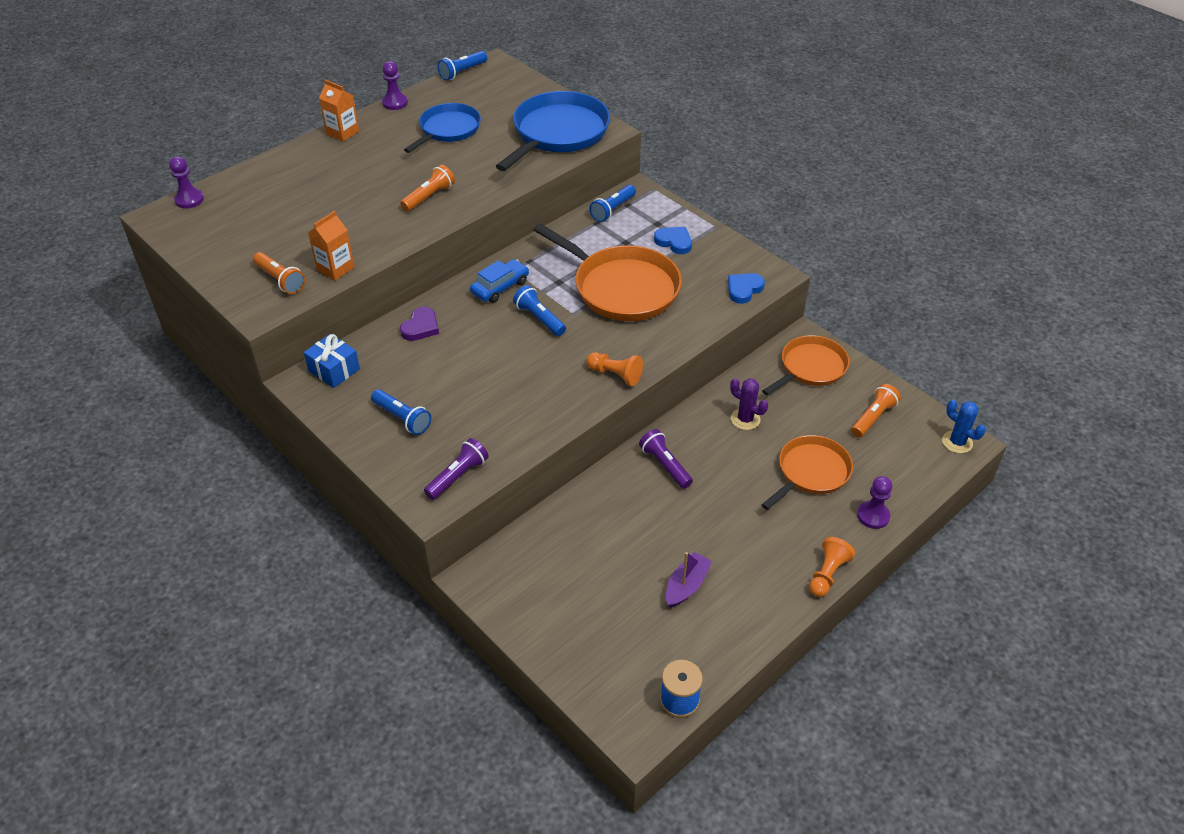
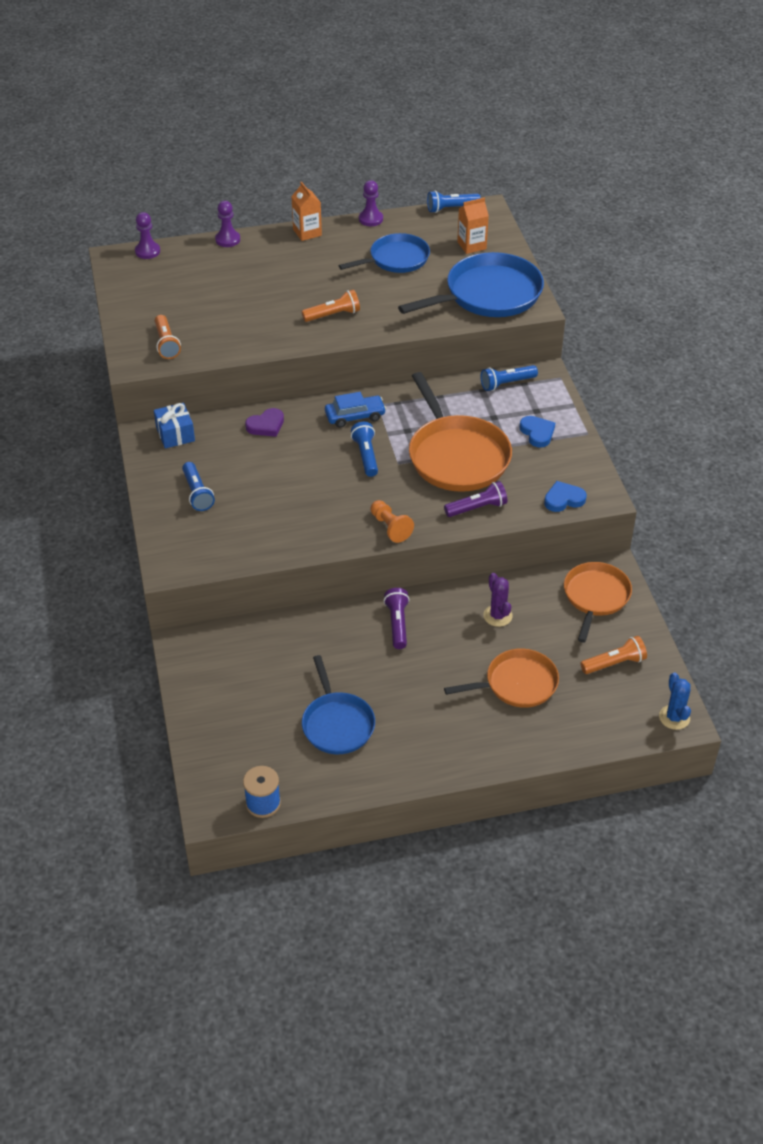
camera: 30 degrees right, 0 degrees up
(335, 268) = (214, 350): orange carton -> orange carton (471, 245)
(458, 476) = (204, 555): purple flashlight -> purple flashlight (477, 508)
(686, 586) = (337, 724): purple boat -> blue pan
(810, 367) = (595, 597): orange pan -> orange pan turned 60 degrees counterclockwise
(827, 574) = (459, 769): orange pawn -> none
(873, 516) = (540, 742): purple pawn -> purple pawn (227, 240)

